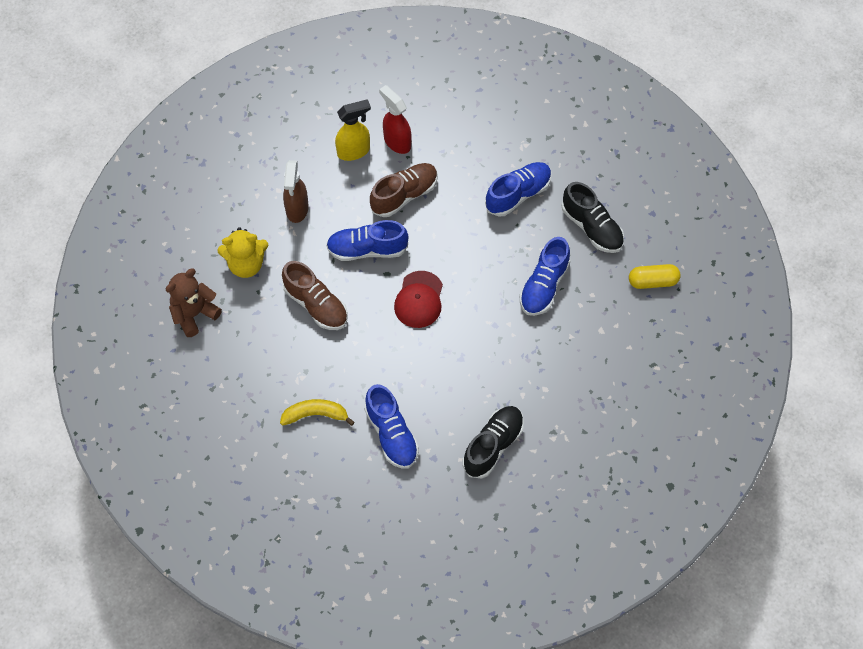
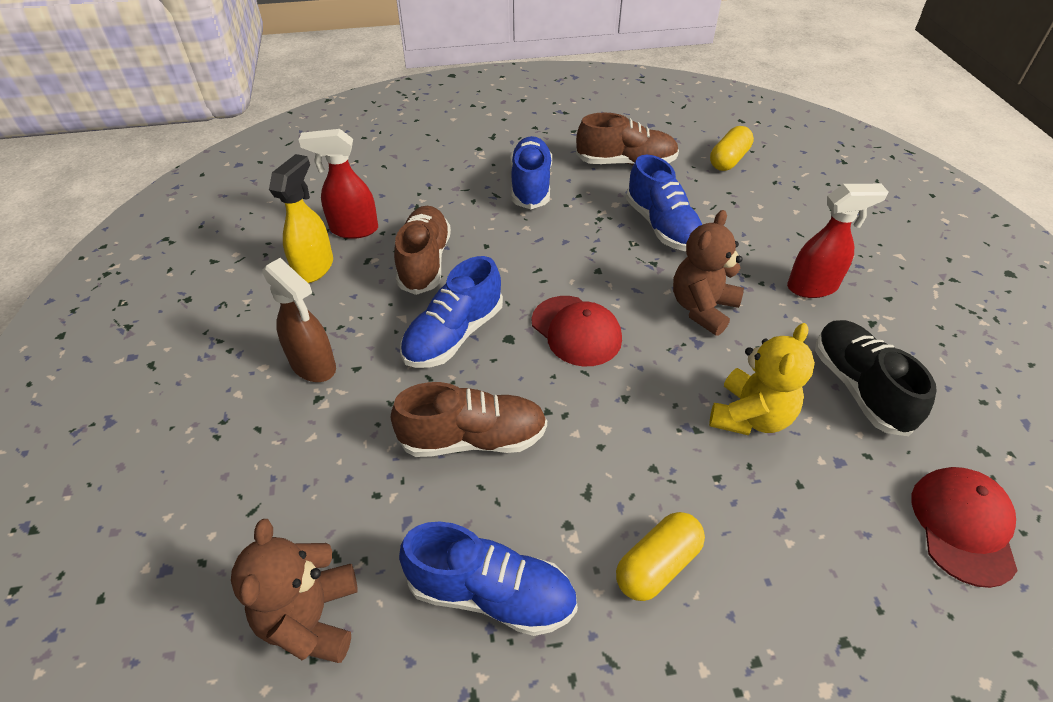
camera: 50 degrees left, 15 degrees down
(246, 264) = (317, 479): yellow teddy bear -> yellow teddy bear (750, 416)
(315, 415) = (657, 565): yellow banana -> yellow capsule
(391, 434) = (765, 486): blue shoe -> blue shoe (491, 593)
(437, 522) = (963, 526): none -> red cap
(489, 346) = (702, 308): none -> brown teddy bear
(558, 390) = (813, 287): none -> red spray bottle
(592, 227) = (626, 163): black shoe -> brown shoe

